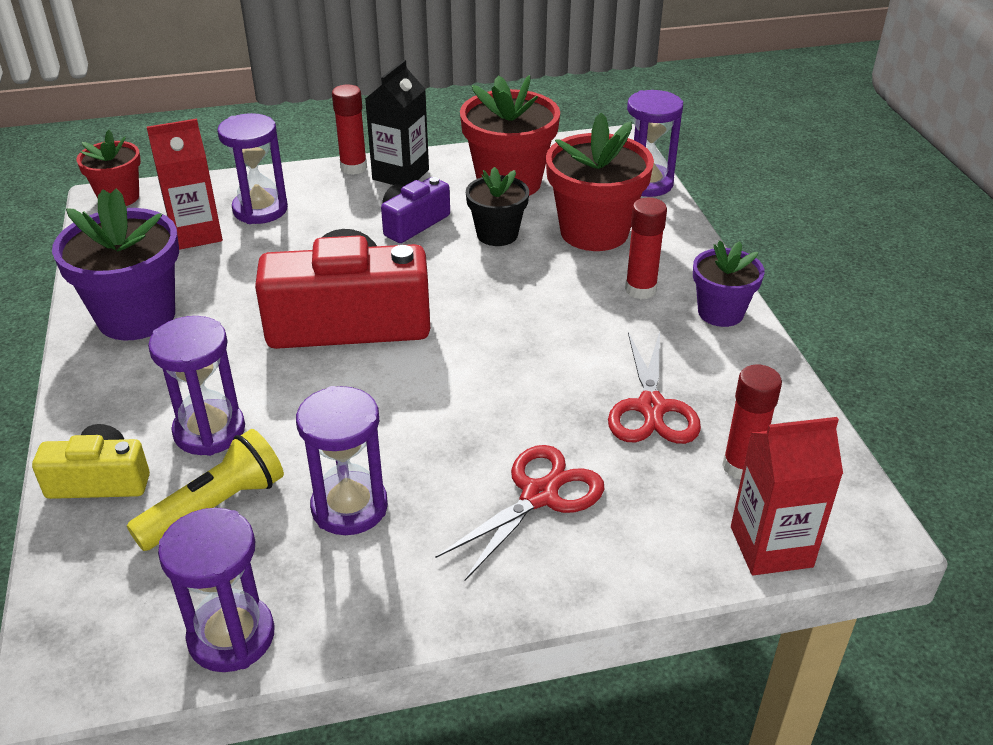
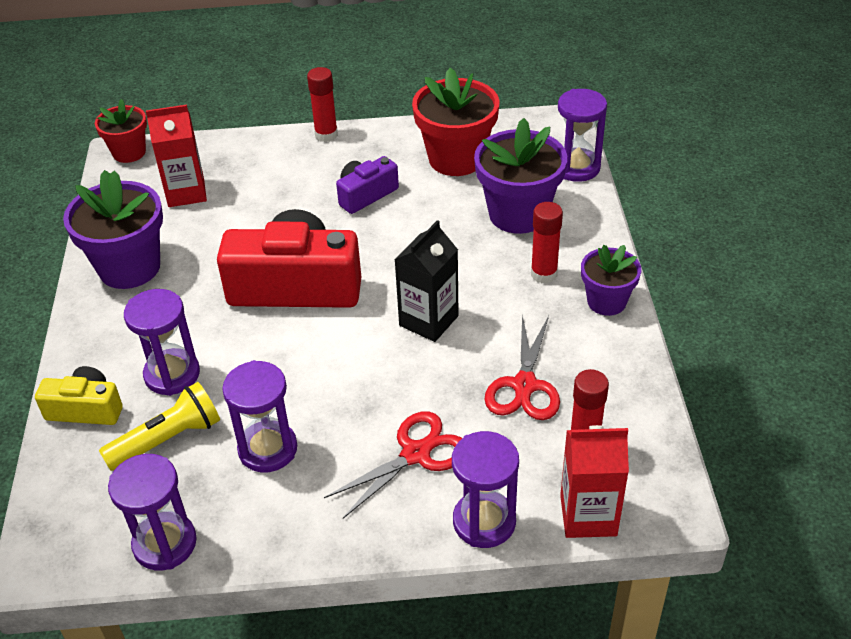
camera: 10 degrees right, 5 degrees up
(260, 210) = (241, 172): purple hourglass -> purple hourglass (484, 522)
(400, 174) = (365, 144): black carton -> black carton (428, 321)
(497, 234) = (434, 211): black flower pot -> none
(594, 232) = (518, 214): red flower pot -> purple flower pot

